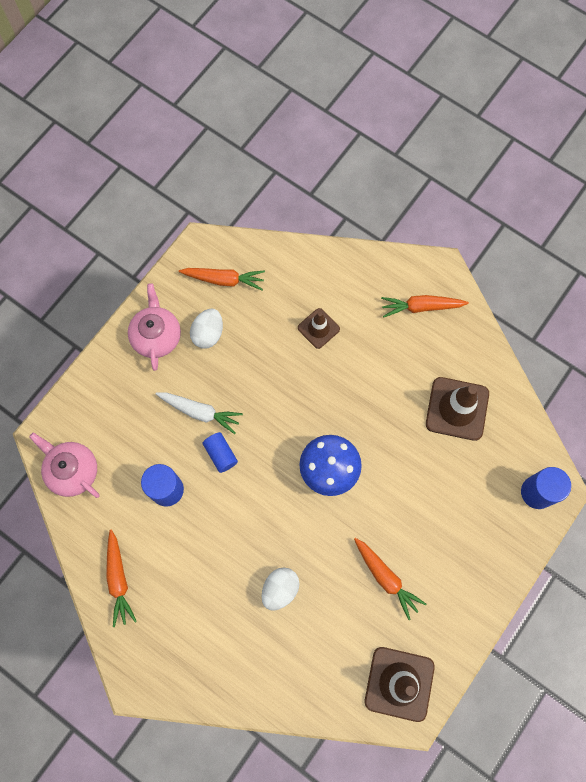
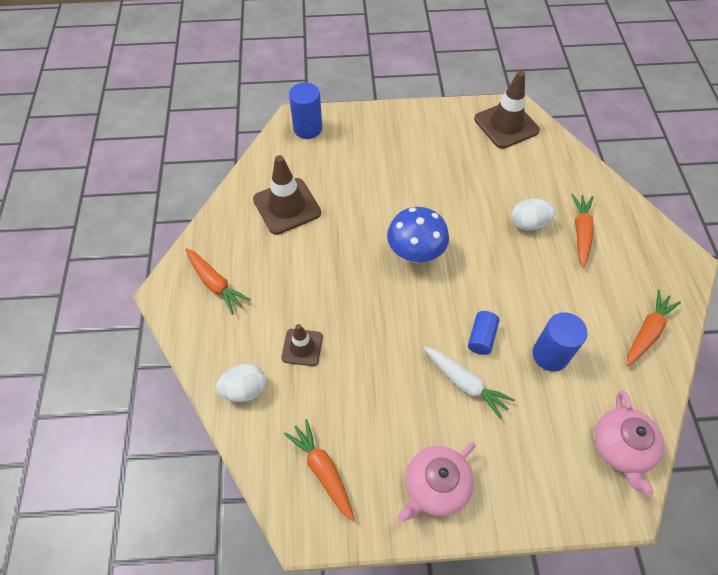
camera: 130 degrees left, 15 degrees down
(200, 412) = (465, 383): white carrot -> white carrot turned 150 degrees clockwise
(208, 334) = (390, 438): white egg -> white egg (244, 390)
(386, 577) = (452, 171): orange carrot -> orange carrot (581, 233)

